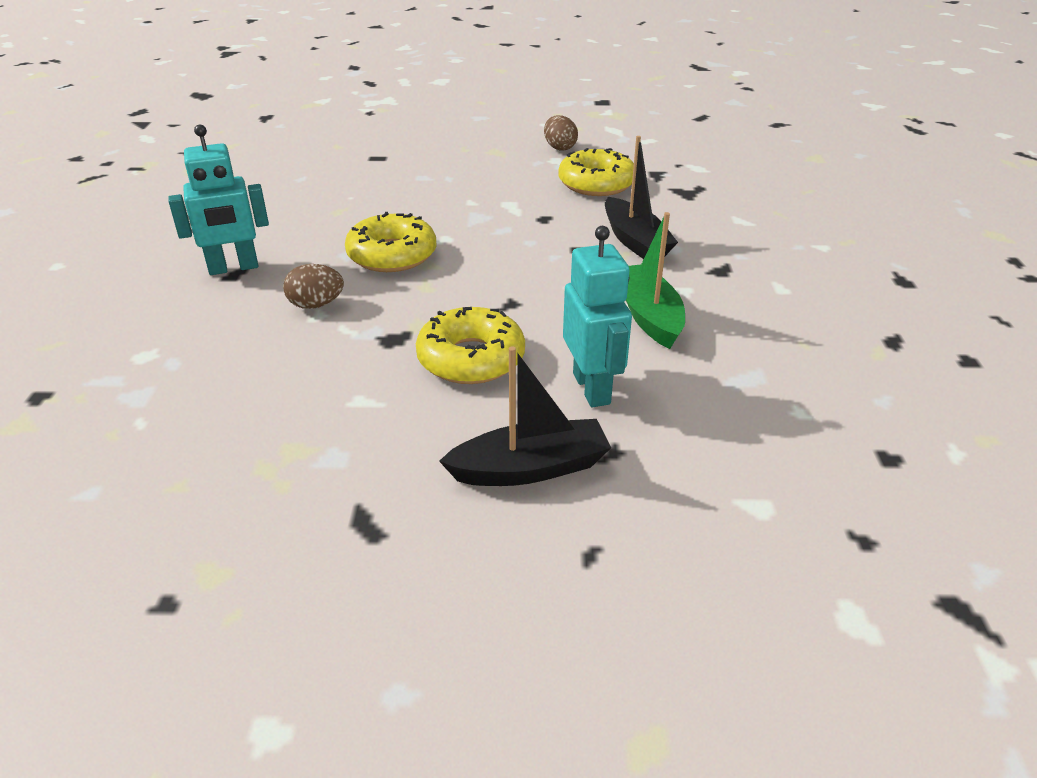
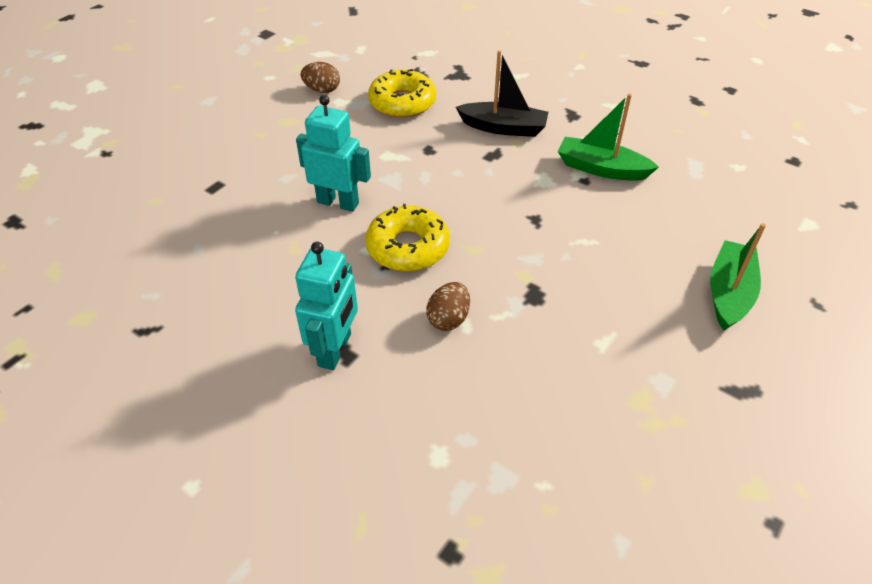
camera: 55 degrees left, 10 degrees up
(471, 358) = (591, 267): yellow donut -> none
(530, 468) = (729, 293): black boat -> green boat
(592, 388) = (664, 230): turquoise robot -> turquoise robot (338, 202)

